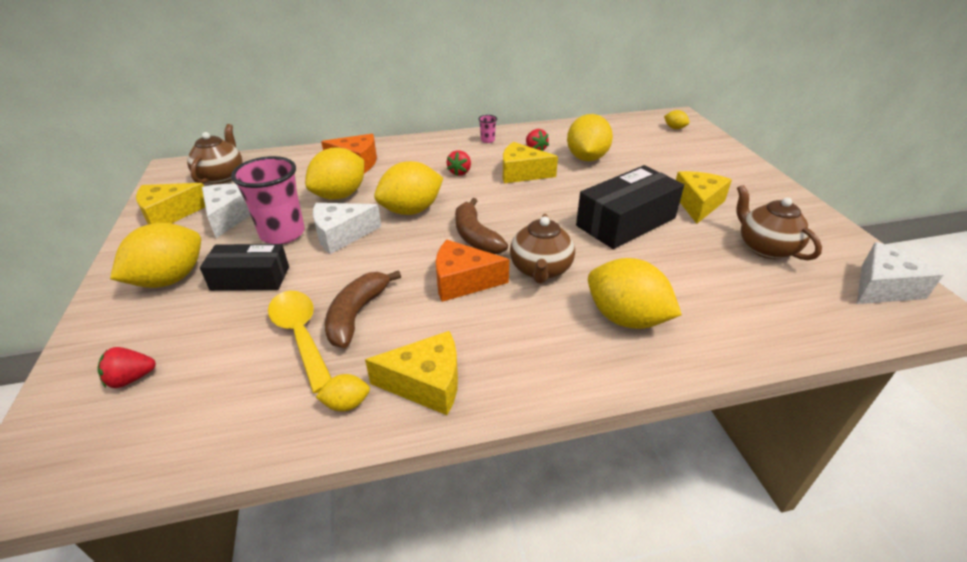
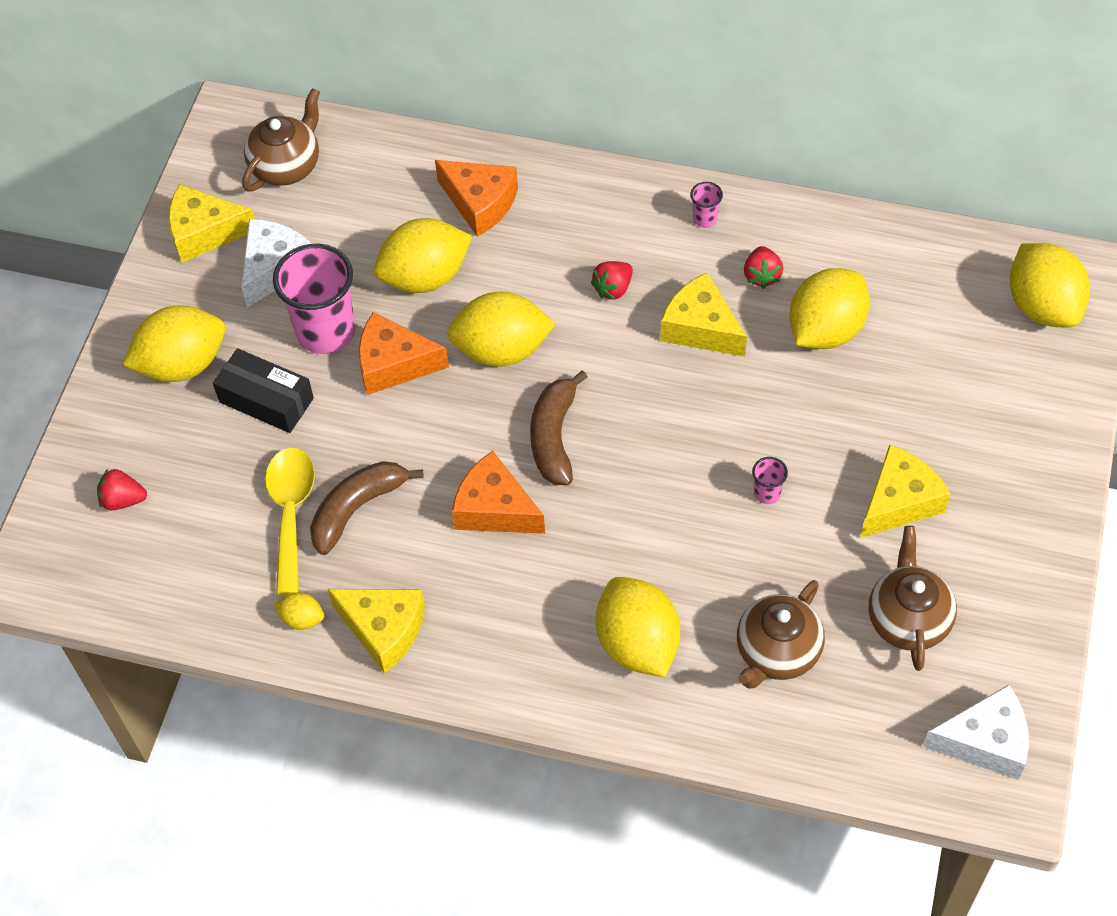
camera: 30 degrees right, 20 degrees up
(341, 235) = (394, 364): white cheese -> orange cheese
(540, 270) = (595, 530): brown teapot -> brown teapot (776, 652)
(625, 222) = (767, 493): black box -> pink cup
(674, 128) = (1042, 306): yellow lemon -> yellow lemon, size x2.17

